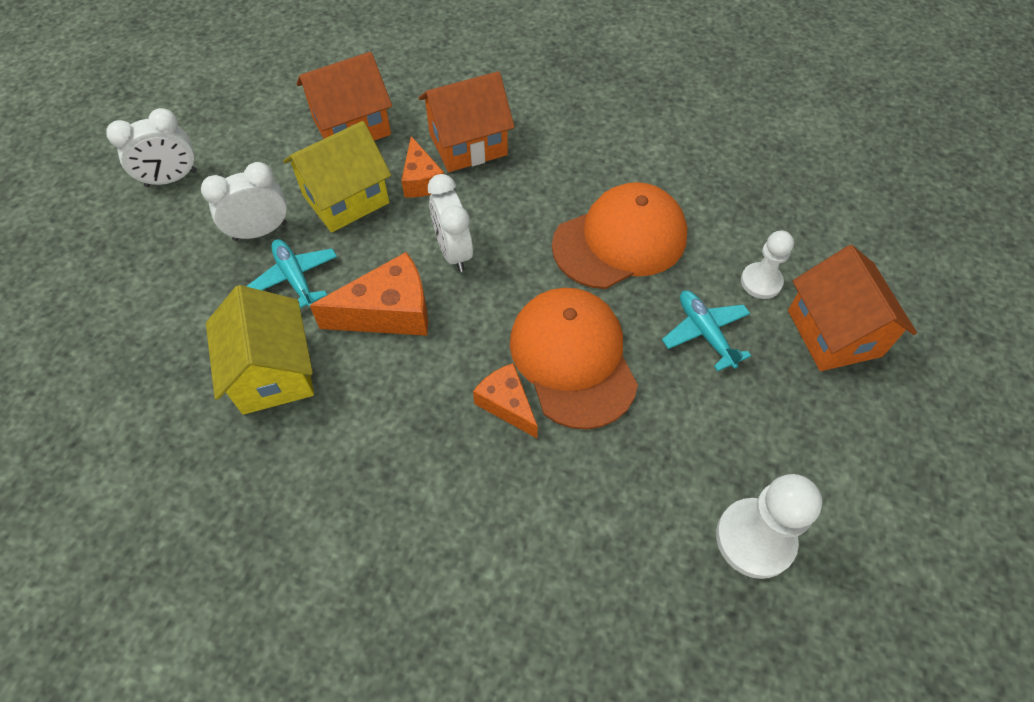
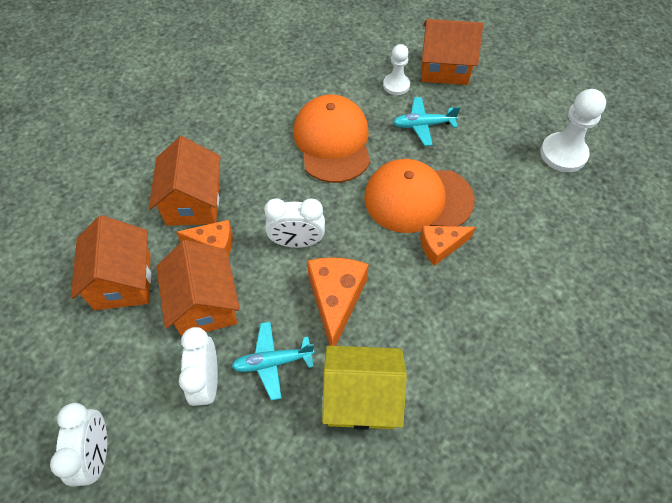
camera: 70 degrees left, 0 degrees up
(346, 199) = (205, 304): yellow house -> orange house

